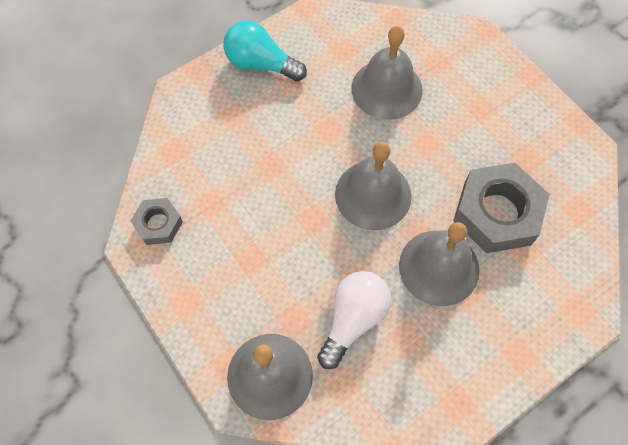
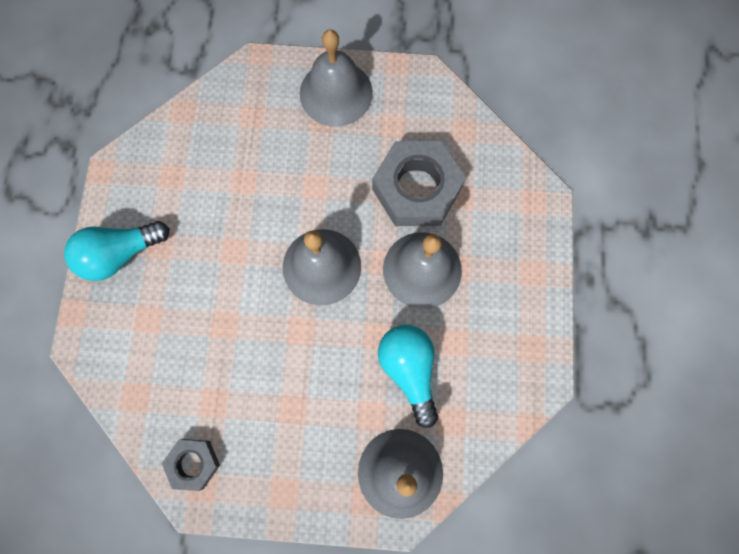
camera: 50 degrees left, 10 degrees up
(353, 319) = (409, 370): white light bulb -> turquoise light bulb
(386, 89) = (240, 174): grey bell -> grey bell (336, 93)

